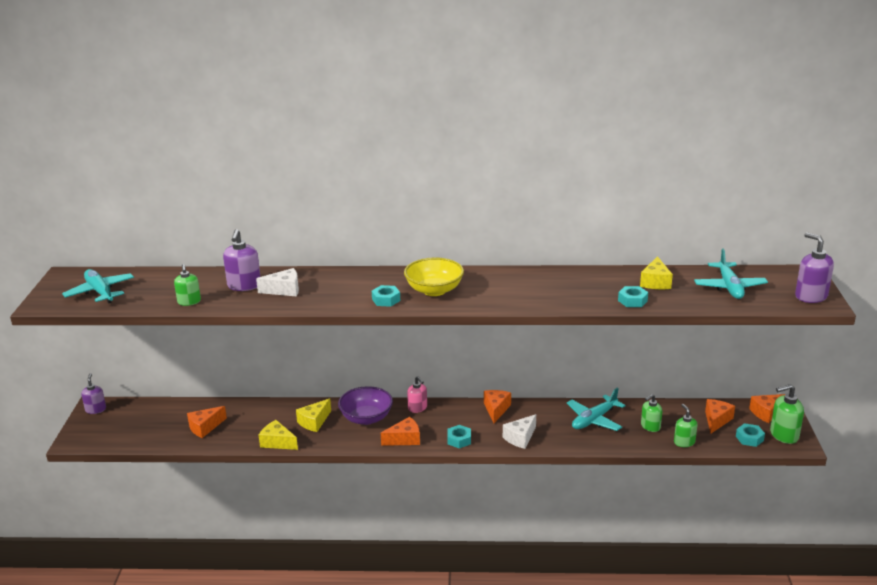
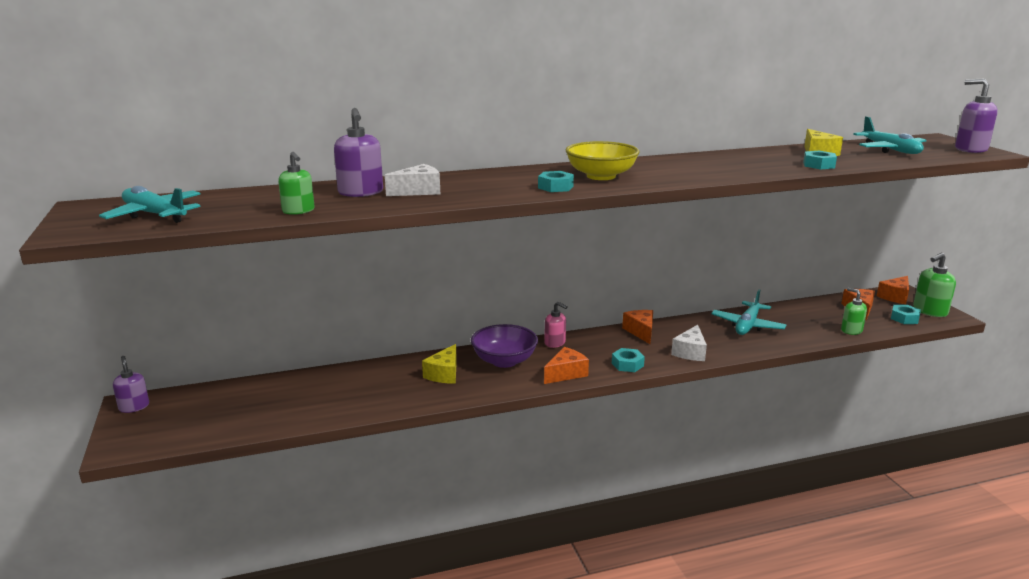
camera: 20 degrees left, 5 degrees down
(205, 427) = (305, 402): orange cheese -> none
(277, 442) = (413, 402): yellow cheese -> none
(650, 426) = (806, 323): green soap dispenser -> none

